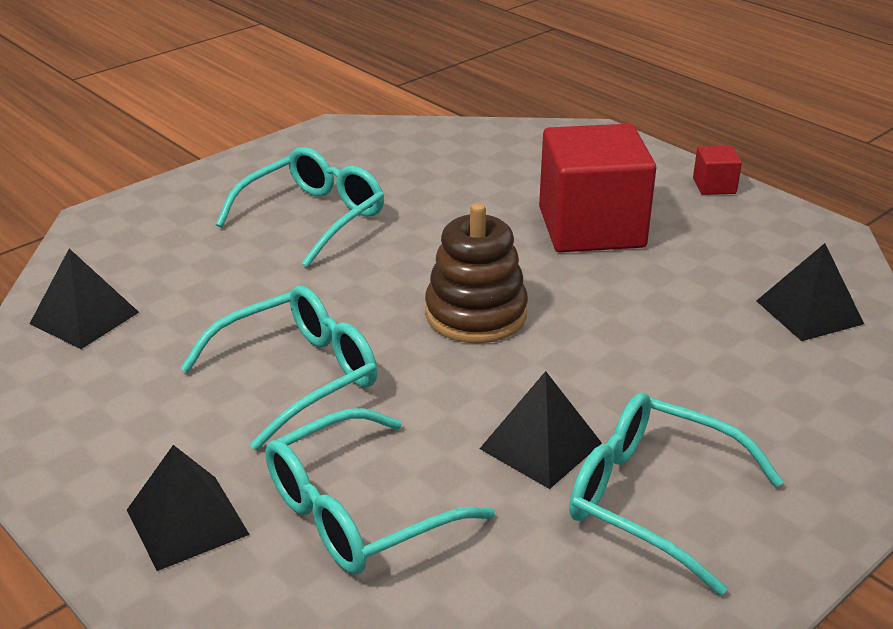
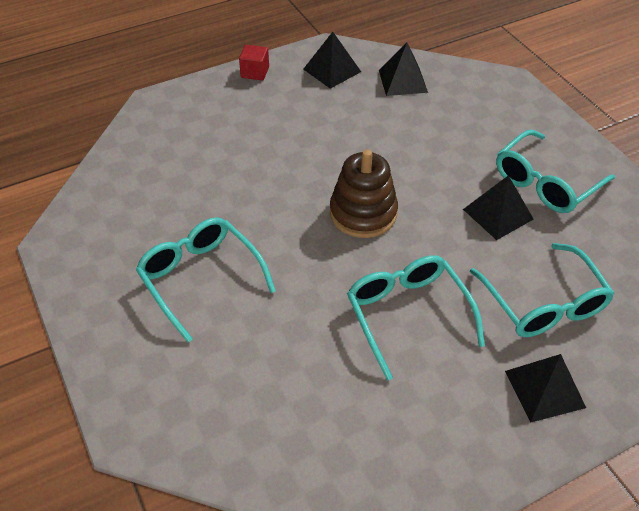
camera: 75 degrees left, 15 degrees up
(84, 317) = (295, 446): black pyramid -> black pyramid (332, 70)
(591, 228) = (281, 137): red cube -> none

